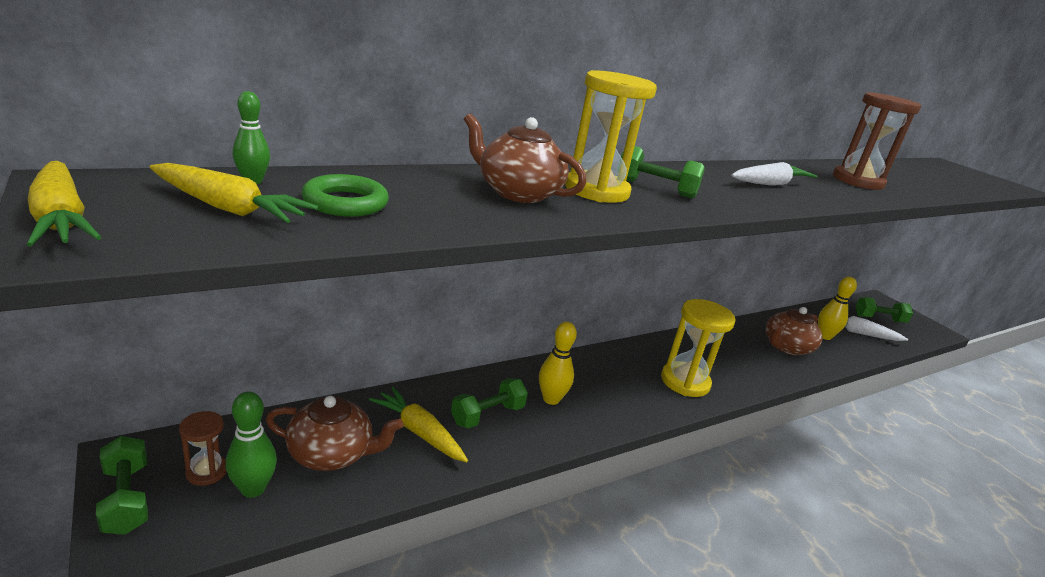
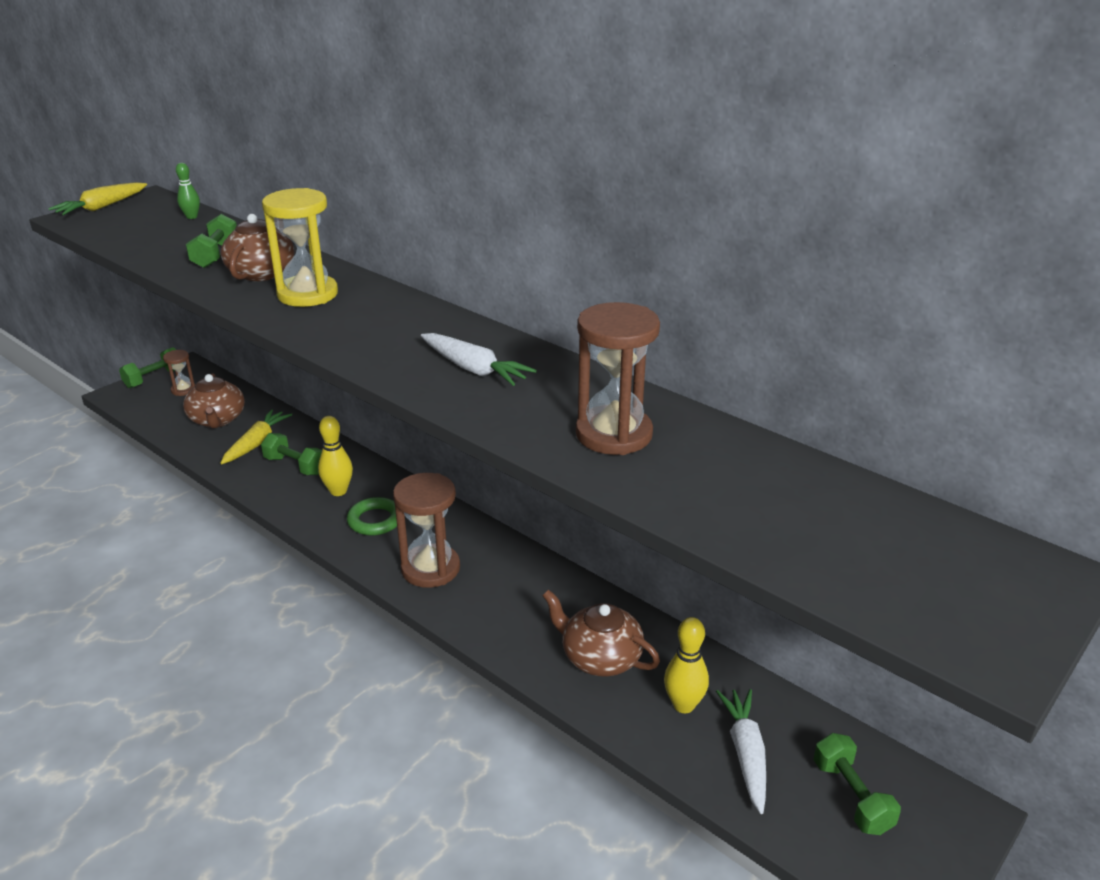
camera: 75 degrees right, 5 degrees up
(228, 208) = (144, 224): yellow carrot -> none
(253, 489) = (175, 407): green bowling pin -> none
(345, 203) = (180, 239): green ring -> green ring (375, 520)
(655, 188) = (353, 315): green dumbbell -> green dumbbell (216, 255)
(685, 382) = (430, 569): yellow hourglass -> brown hourglass

